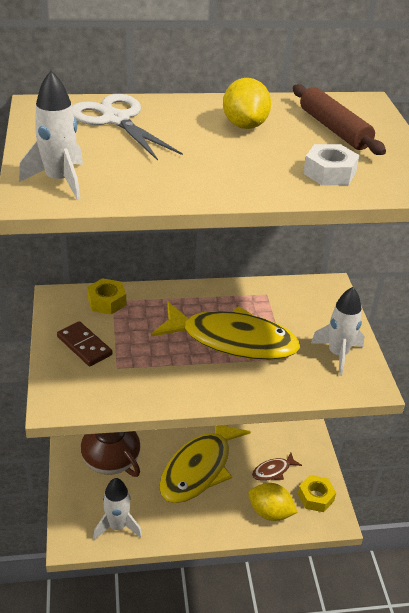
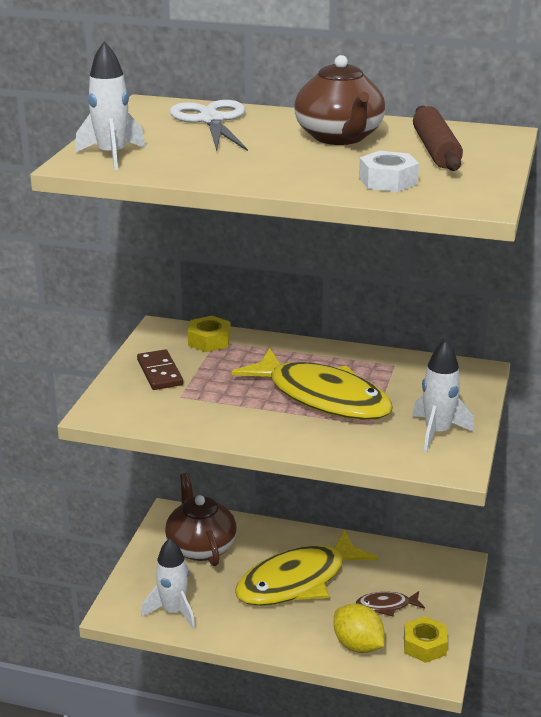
camera: 25 degrees right, 10 degrees down
(245, 125) = (339, 137): yellow lemon -> brown teapot

